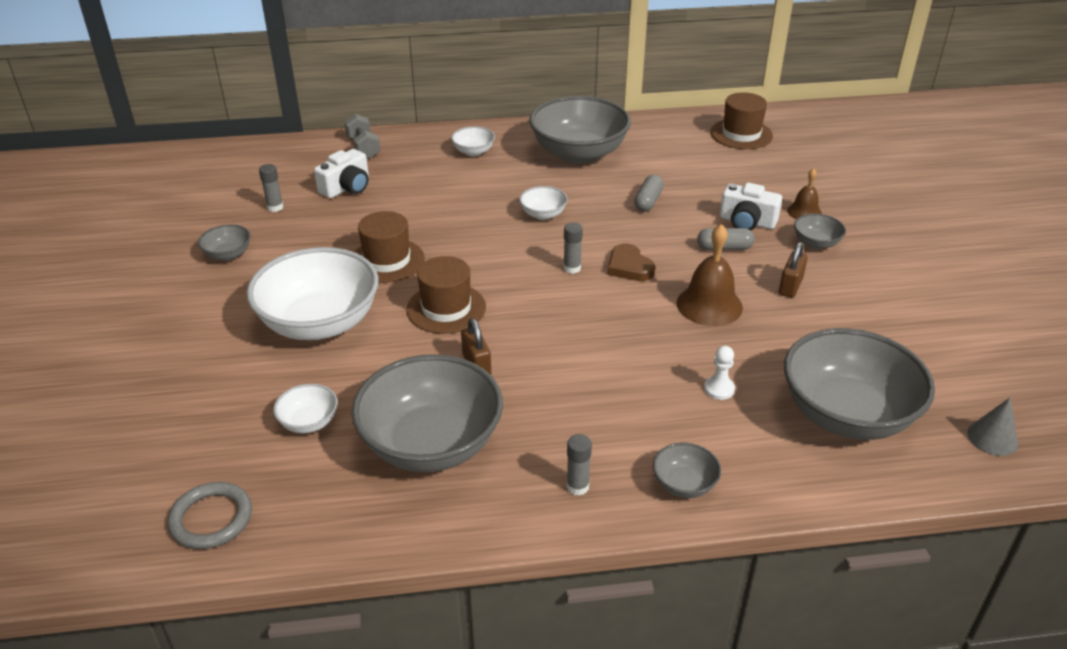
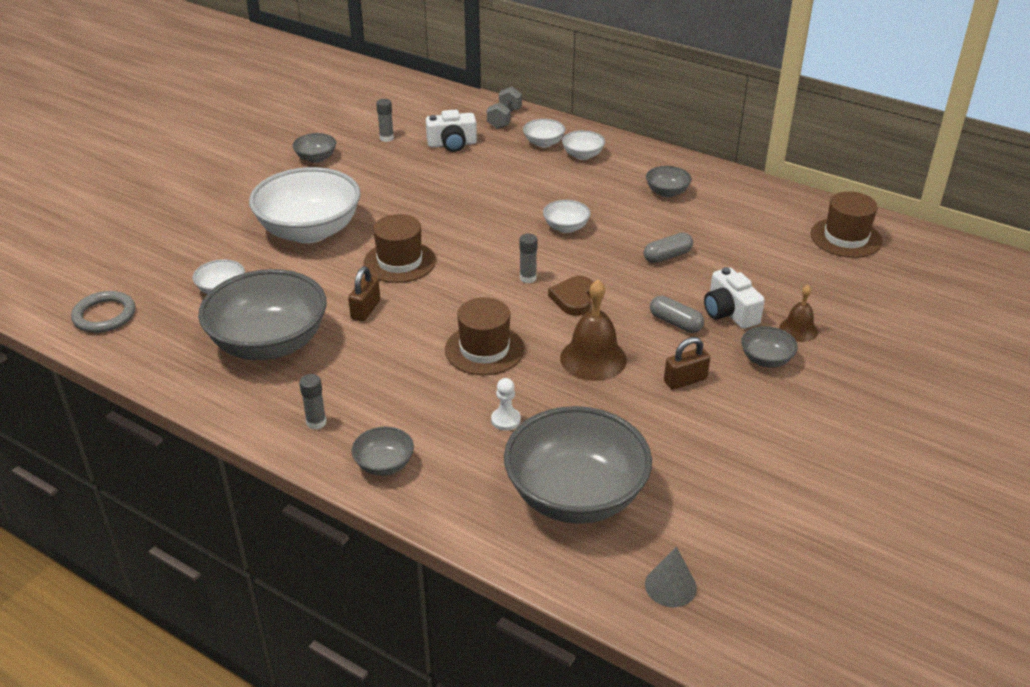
camera: 40 degrees right, 0 degrees up
(387, 260) = (407, 209): brown hat -> brown hat (484, 349)
(427, 155) = (543, 143): none -> white bowl
(579, 153) = (667, 192): grey bowl -> grey bowl, size x0.44

